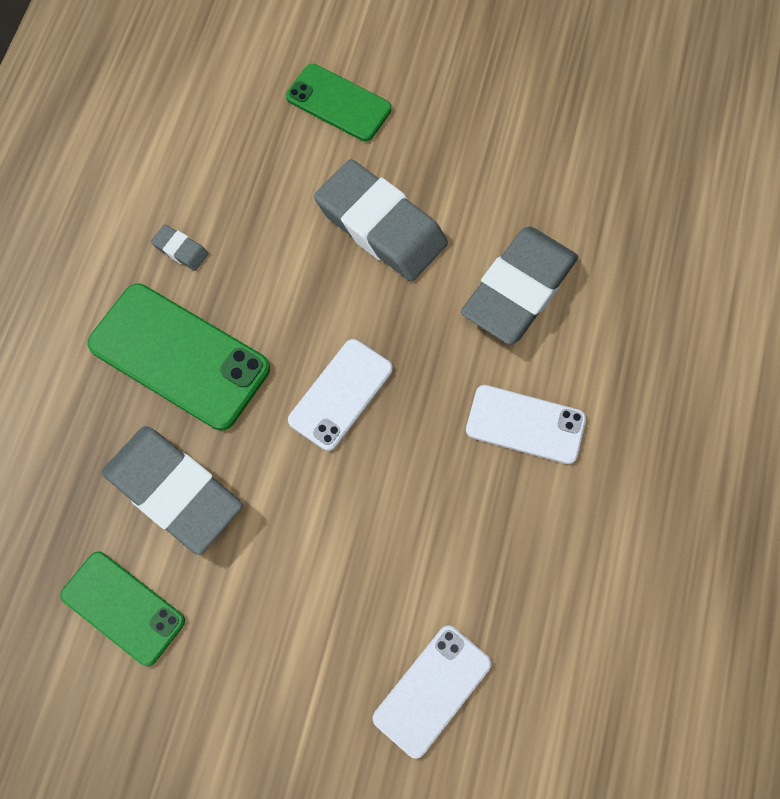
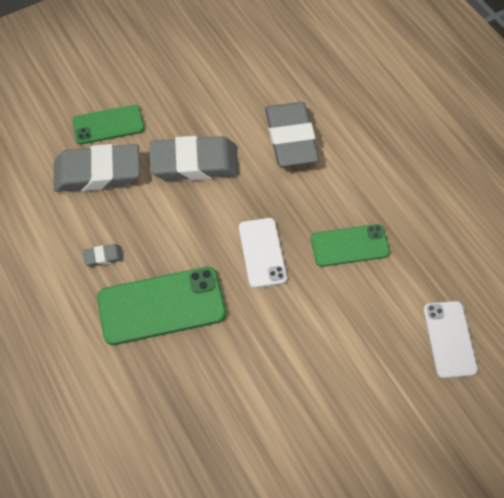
camera: 45 degrees left, 10 degrees down
(123, 608) = (270, 445): green phone -> green phone (349, 245)
(174, 491) = (232, 369): grey eraser -> grey eraser (97, 172)
(525, 424) = (359, 192): white phone -> none

